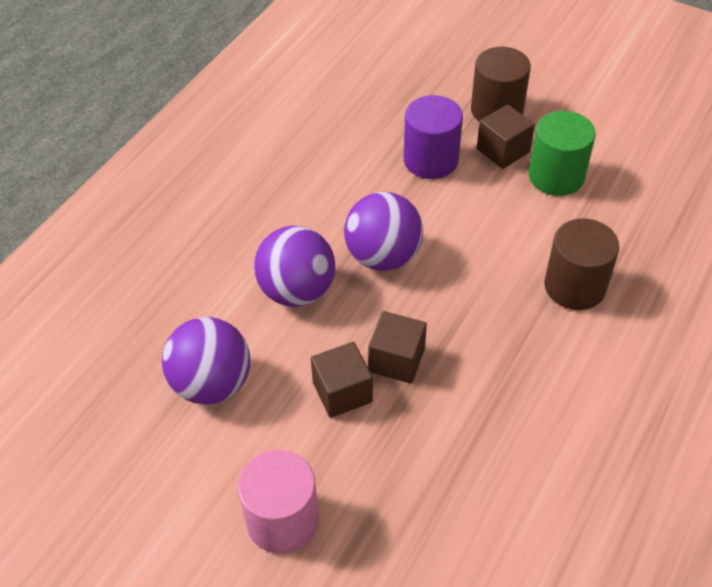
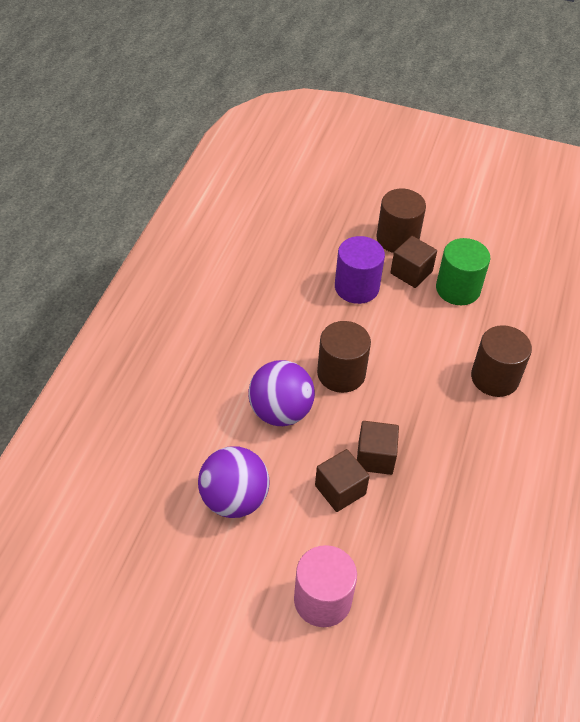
camera: 15 degrees left, 0 degrees up
(383, 256) = (341, 373): purple ball -> brown cylinder

